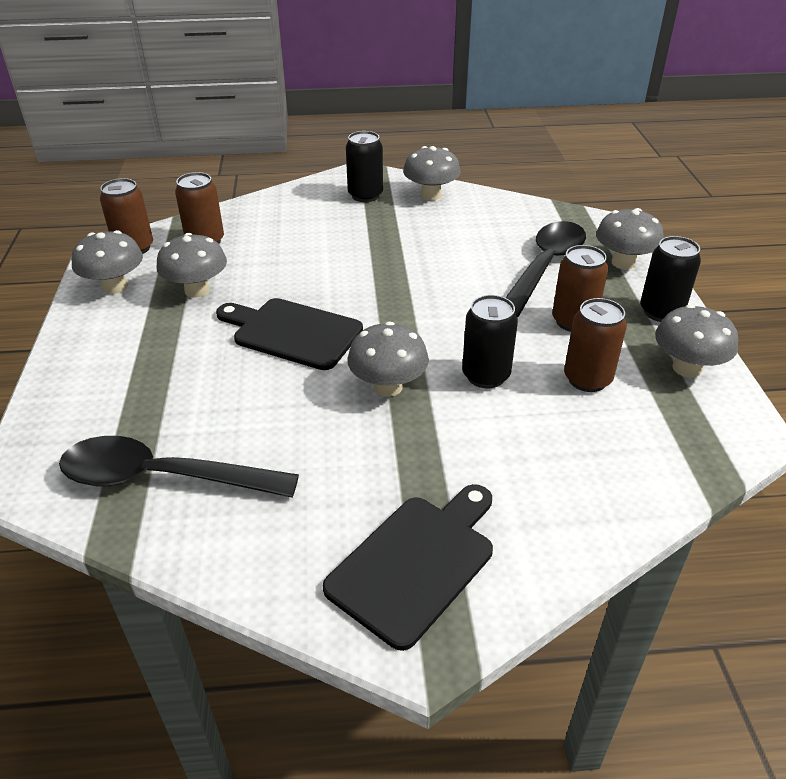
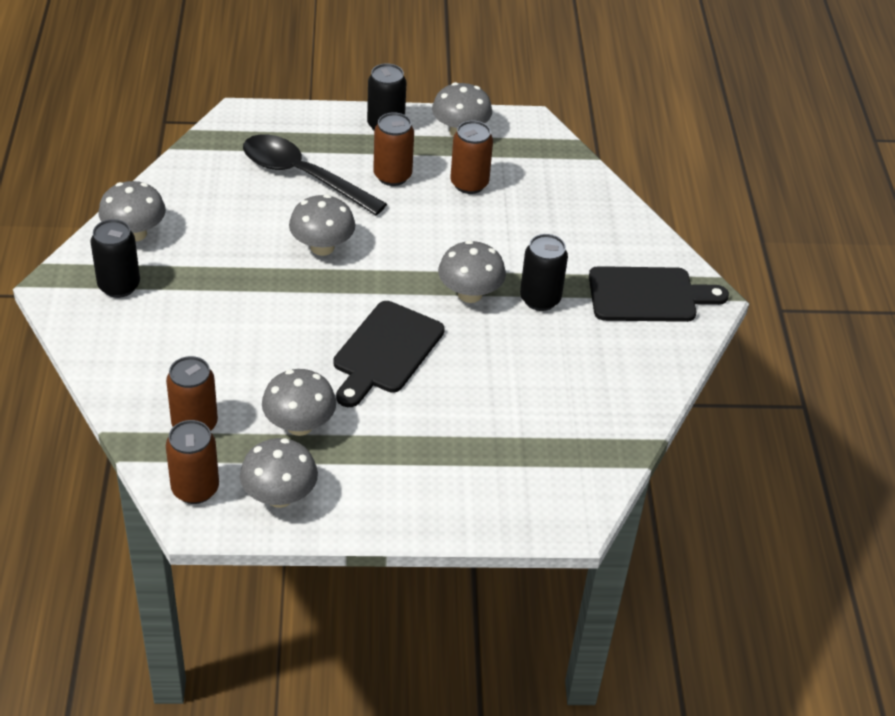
camera: 90 degrees left, 5 degrees up
(163, 478) = (572, 428): black spoon -> none
(415, 562) = (648, 295): black cutting board -> black cutting board turned 135 degrees clockwise
(486, 376) = (460, 237): black can -> black can (540, 299)
(623, 263) = (306, 128): grey mushroom -> grey mushroom (322, 247)

